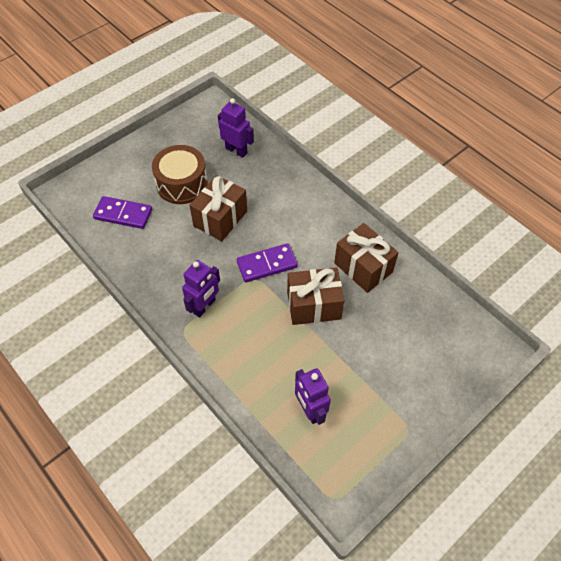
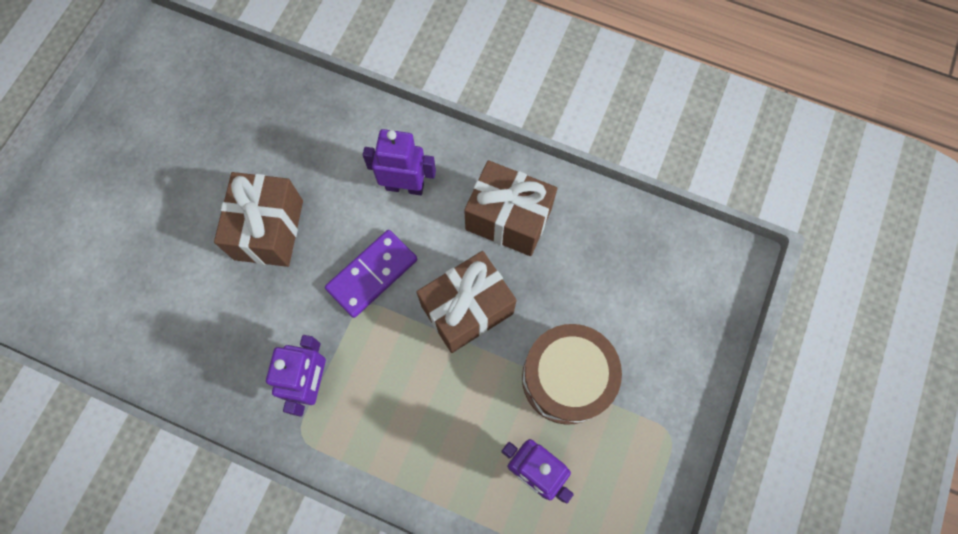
camera: 25 degrees left, 15 degrees up
(123, 214) = (116, 287): purple domino -> none
(182, 184) = (182, 196): brown drum -> brown drum (566, 378)
(236, 150) = (239, 105): purple robot -> purple robot (405, 186)

